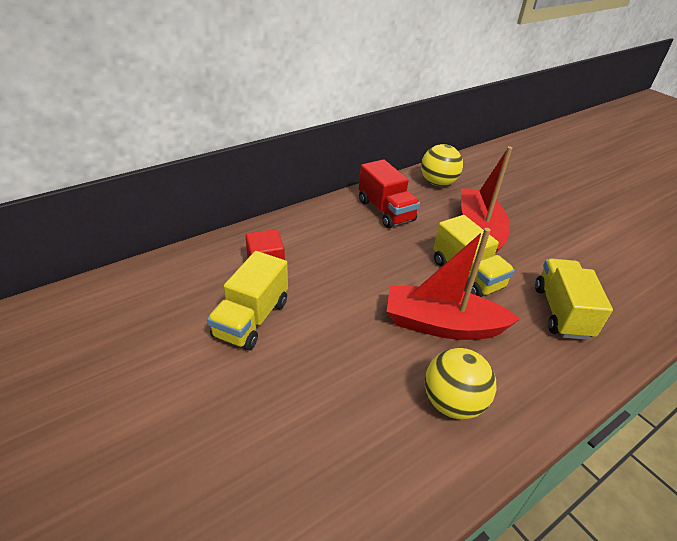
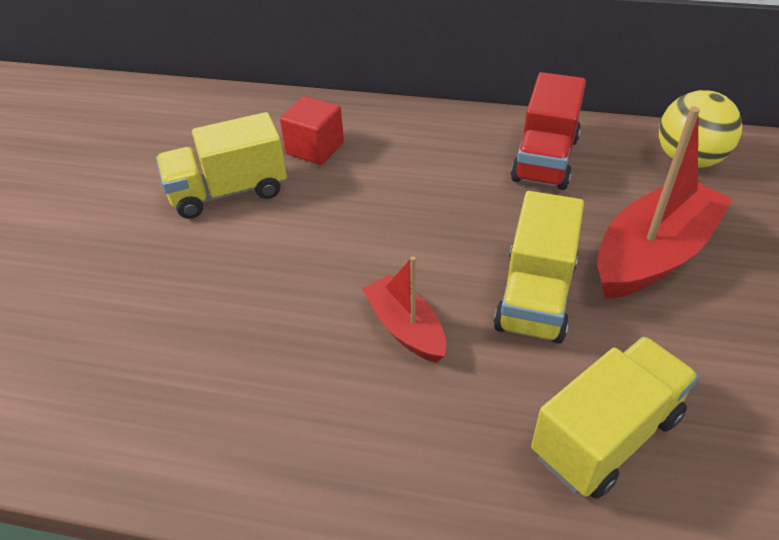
camera: 50 degrees right, 5 degrees up
(442, 325) = (405, 328): red boat -> red boat, size x0.57
(452, 402) = (285, 411): yellow ball -> none

